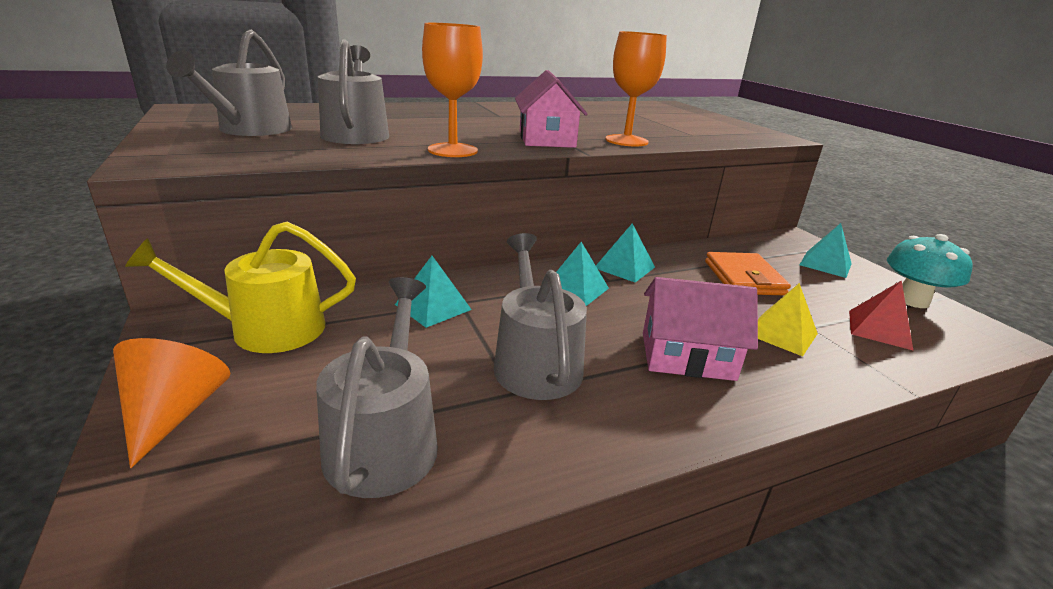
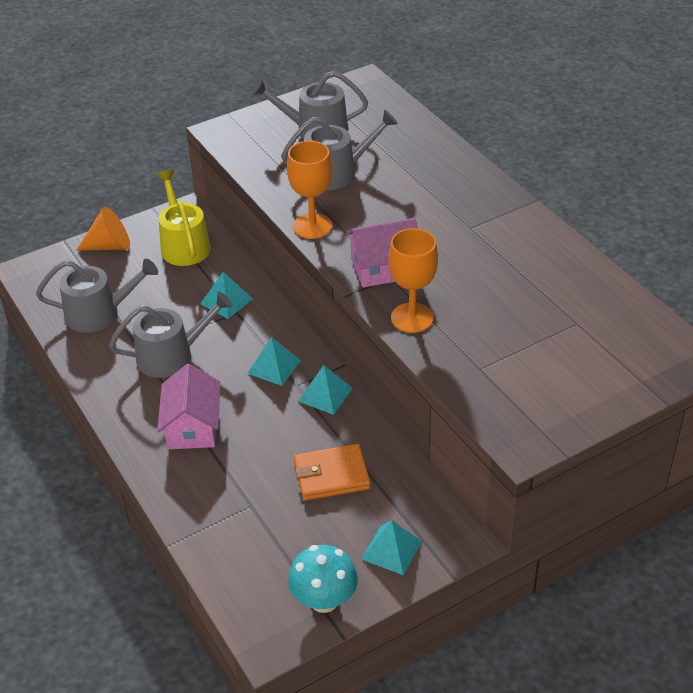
camera: 85 degrees right, 15 degrees up
(781, 333) = (235, 484): yellow pyramid -> none
(879, 329) = (258, 553): red pyramid -> none

